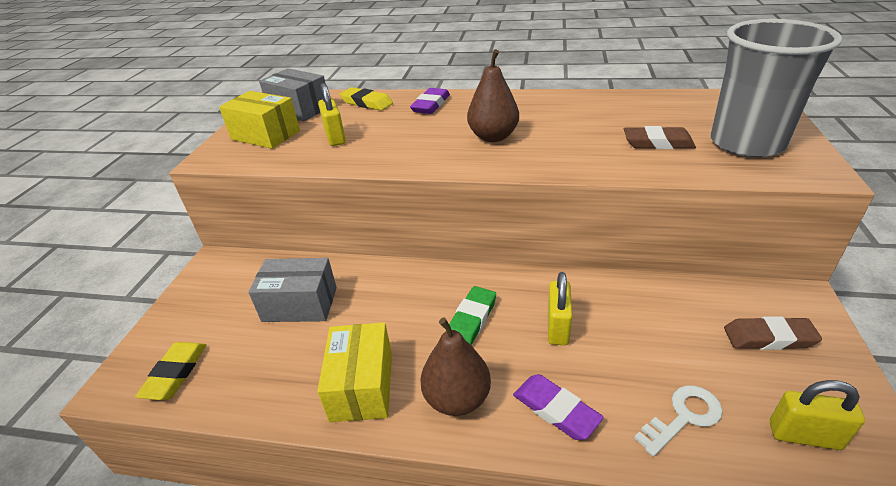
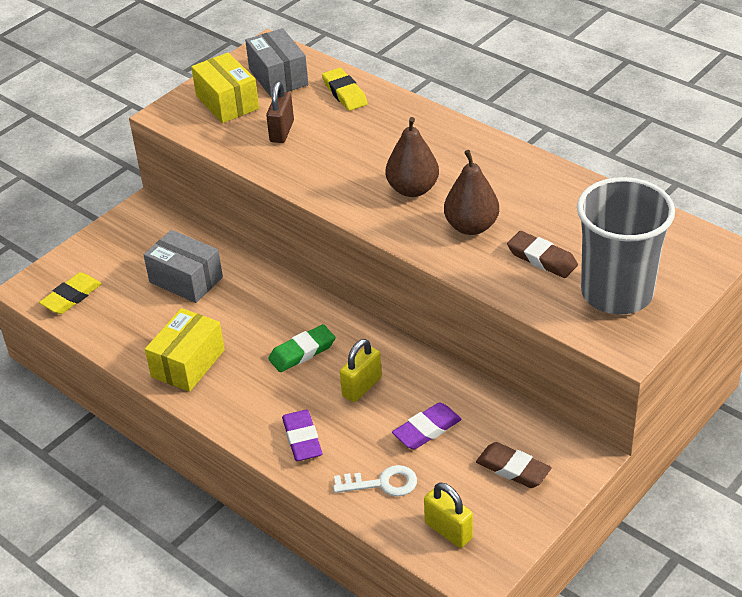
camera: 30 degrees right, 5 degrees up
(335, 137) = (282, 131): yellow padlock -> brown padlock
(431, 105) = (399, 122): purple eraser -> purple eraser (427, 429)
(457, 398) = (244, 401): brown pear -> brown pear (471, 226)

